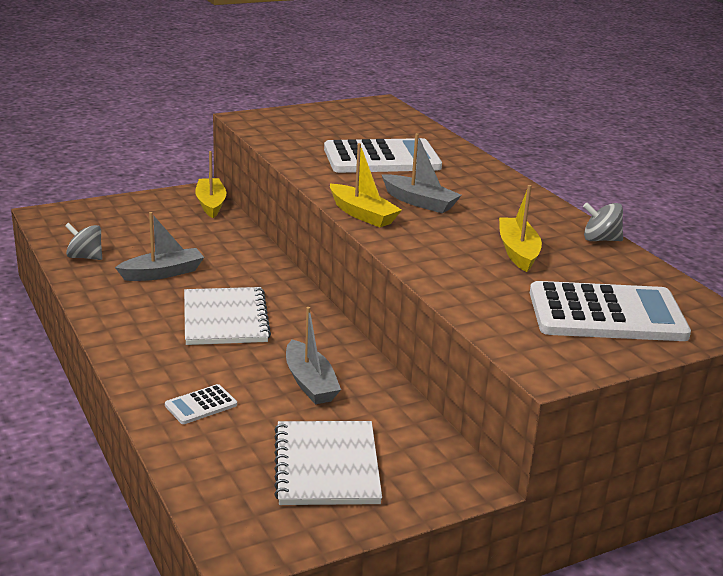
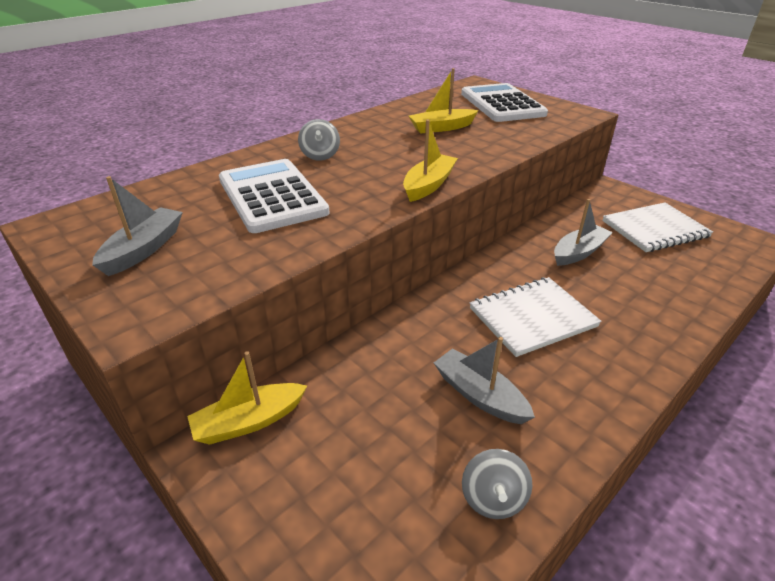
camera: 105 degrees left, 10 degrees up
(201, 405) = (662, 293): white calculator -> none
(419, 202) = (378, 166): grey boat -> grey boat (144, 249)
(600, 239) = (395, 108): grey spinning top -> grey spinning top (320, 155)

